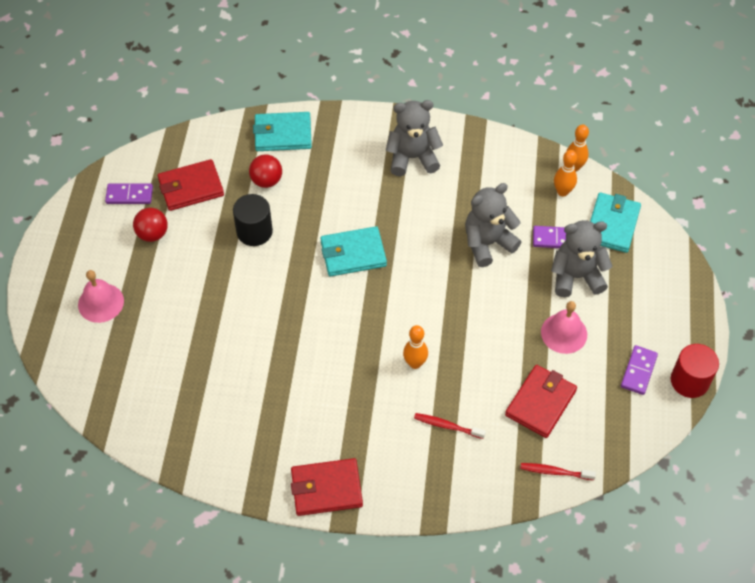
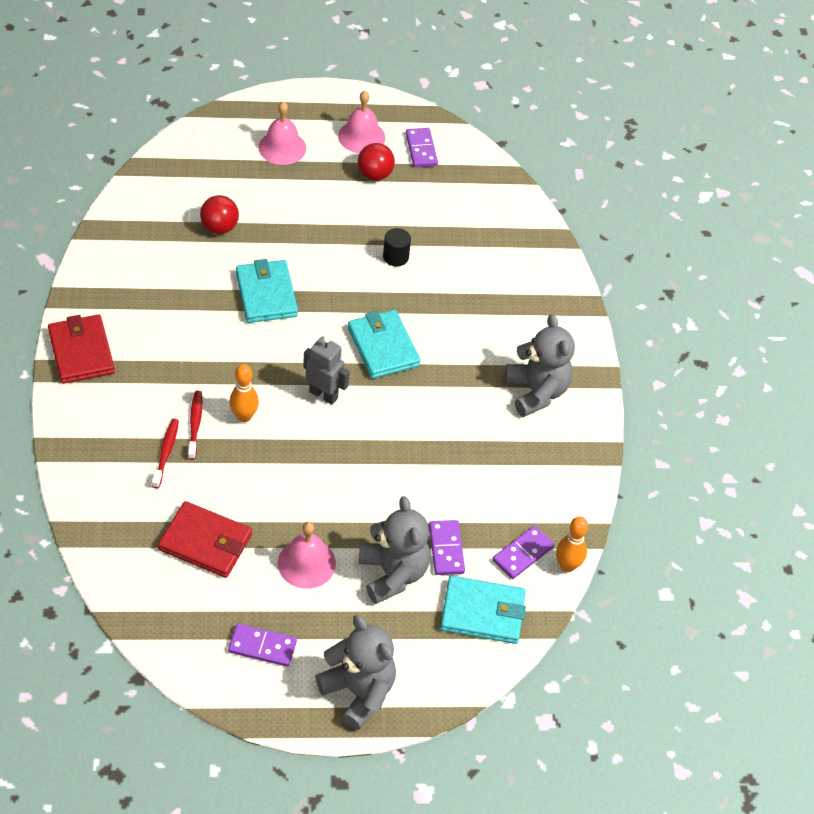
camera: 75 degrees right, 5 degrees down
(102, 238) = (361, 136): none -> pink bell
(191, 187) = (443, 197): red wallet -> none
(254, 231) = (395, 257): black cylinder -> black cylinder, size x0.63
(266, 181) = (468, 259): red ball -> red ball (219, 227)
(283, 134) = (538, 266): turquoise wallet -> turquoise wallet (266, 294)
(398, 302) = (323, 395): none -> grey robot
(487, 243) = (424, 476): grey teddy bear -> grey teddy bear (358, 691)
(555, 472) = (115, 561): red toothbrush -> red toothbrush (195, 424)
(562, 192) = (523, 554): orange bowling pin -> purple domino
(689, 381) = (255, 705): red cylinder -> none

